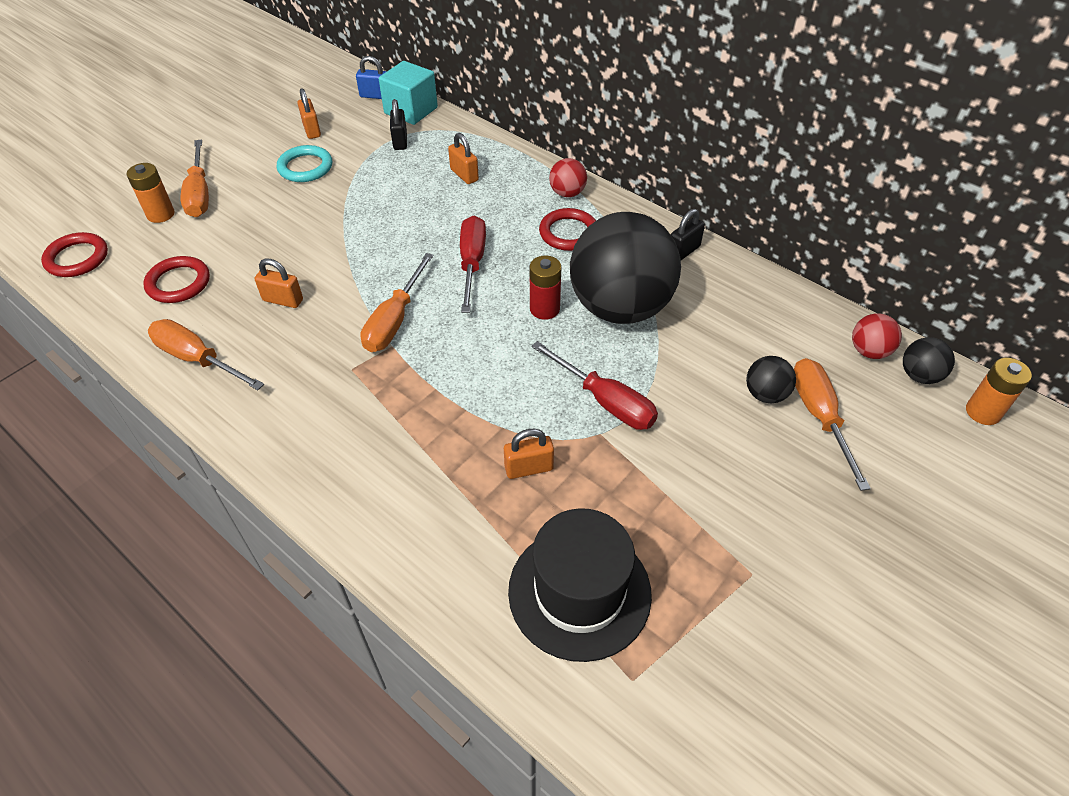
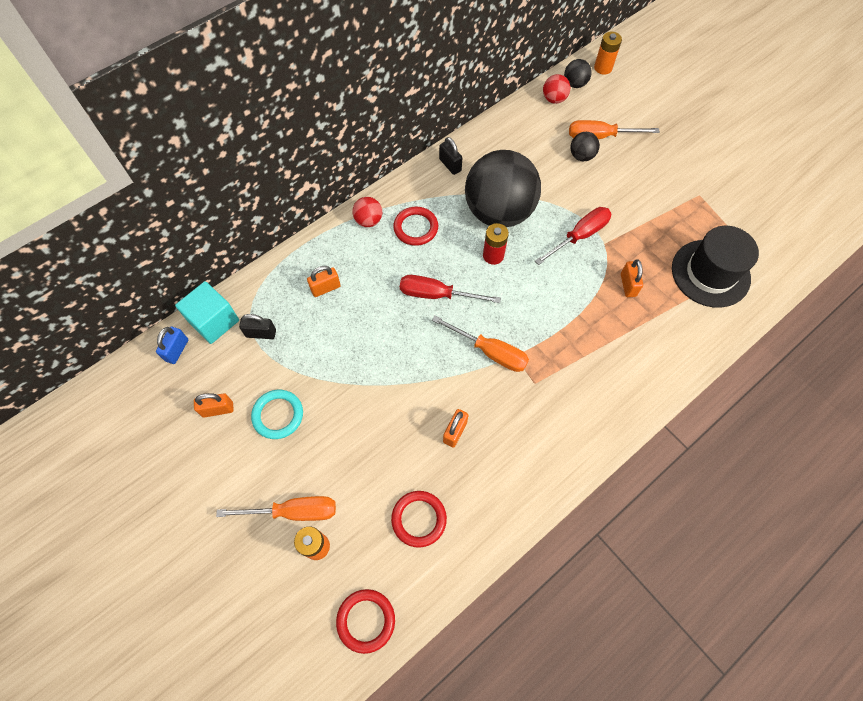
camera: 80 degrees left, 15 degrees up
(197, 359) = (512, 495): orange screwdriver -> none

